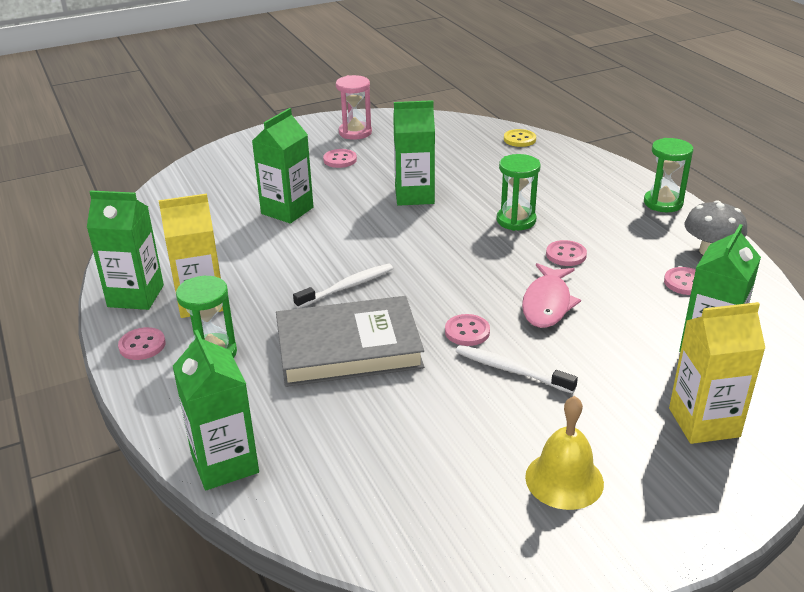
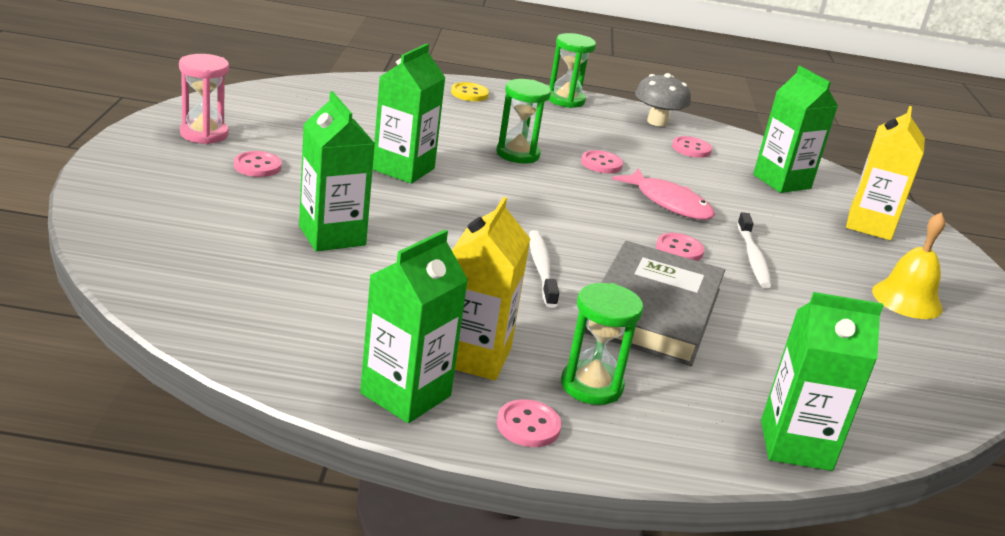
camera: 65 degrees left, 5 degrees down
(511, 370) = (753, 257): white toothbrush -> white toothbrush turned 60 degrees counterclockwise
(519, 139) = (366, 87): yellow button -> yellow button (469, 93)

